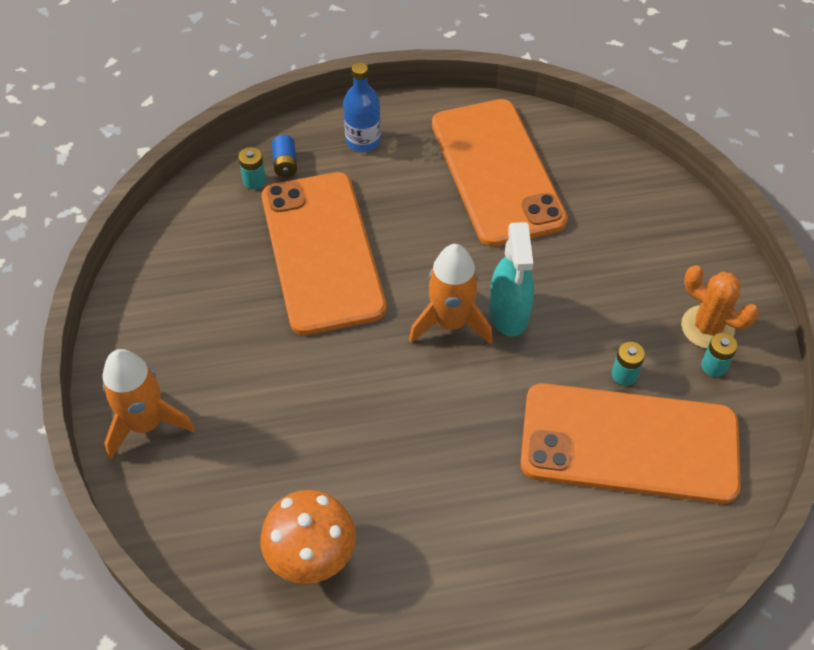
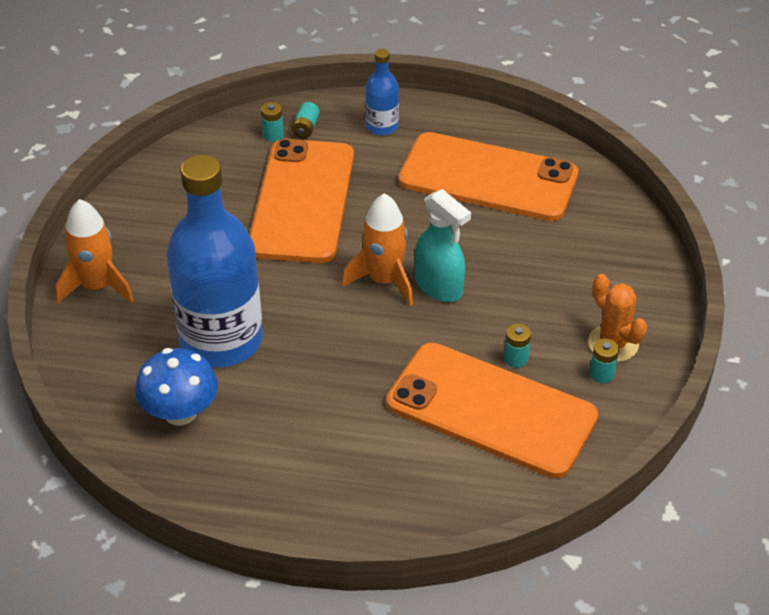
camera: 20 degrees right, 10 degrees down
(285, 164) = (305, 128): blue battery -> turquoise battery
(311, 554) = (180, 412): orange mushroom -> blue mushroom
(314, 449) = (221, 341): none -> blue bottle
(497, 171) = (488, 177): orange phone -> orange phone turned 75 degrees counterclockwise
(509, 313) = (439, 287): turquoise spray bottle -> turquoise spray bottle turned 60 degrees counterclockwise

